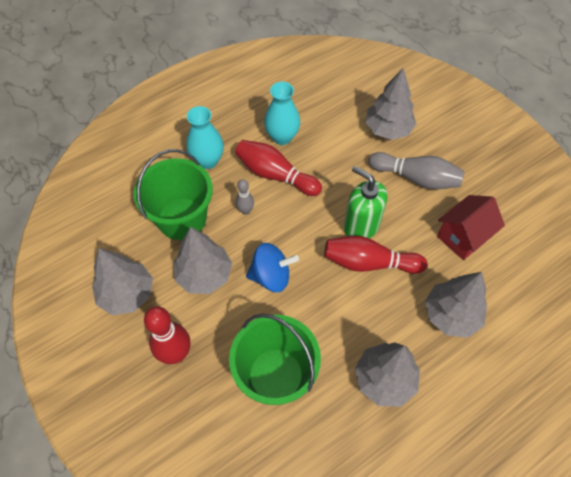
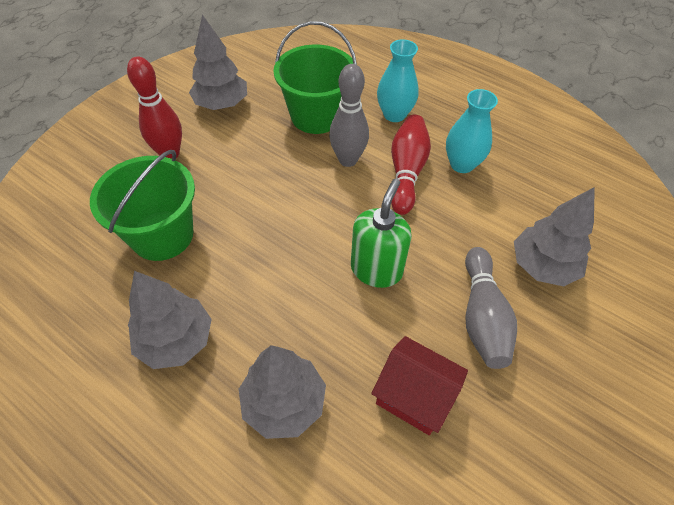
camera: 70 degrees right, 5 degrees down
(204, 275) = (259, 149): grey tree -> none
(245, 211) = (348, 160): grey bowling pin -> grey bowling pin, size x1.86
(271, 276) = (276, 202): blue spinning top -> none
(369, 263) = (328, 290): red bowling pin -> none

